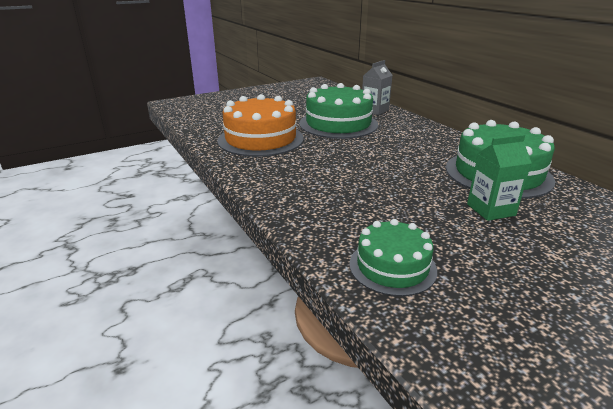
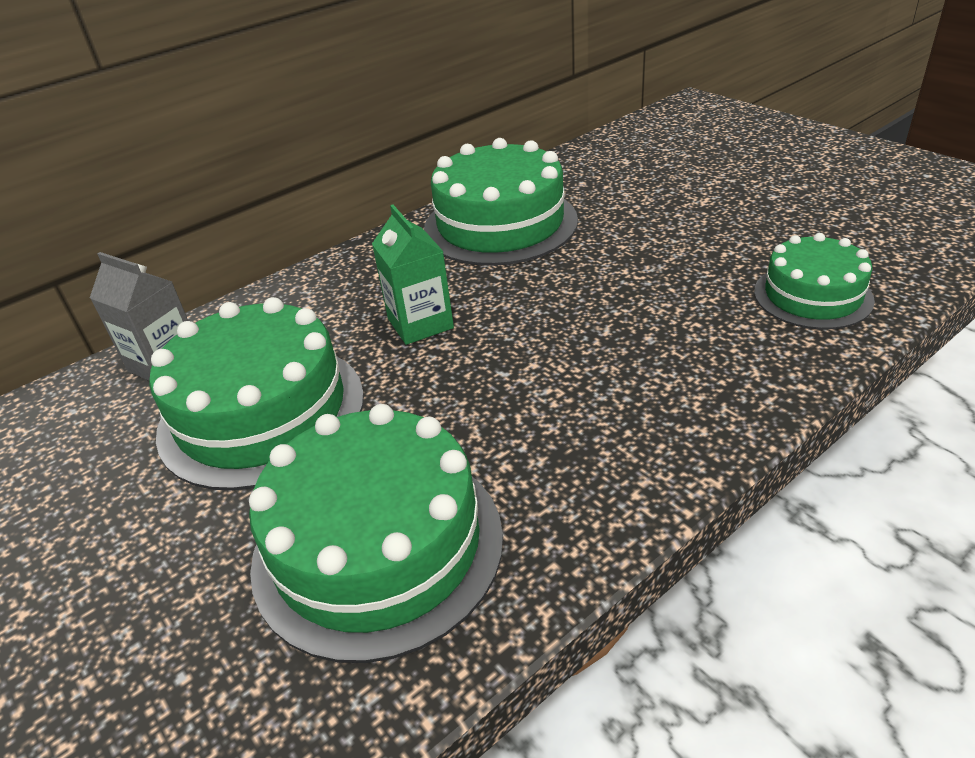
camera: 95 degrees left, 10 degrees up
(260, 139) = (378, 546): orange cake -> green cake
(491, 210) = (619, 231): green carton -> green carton (420, 323)

